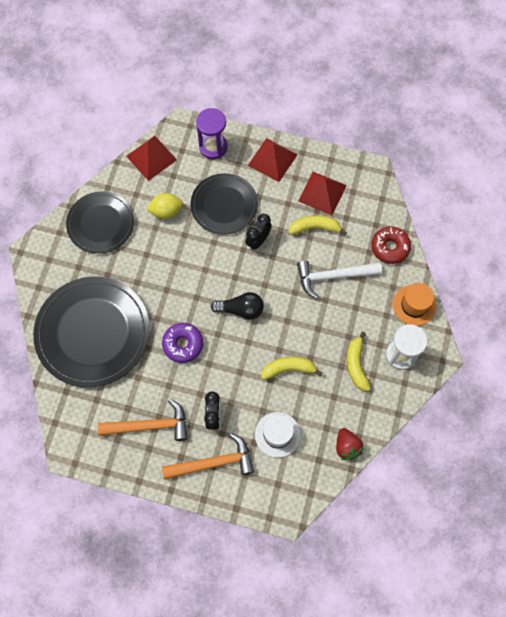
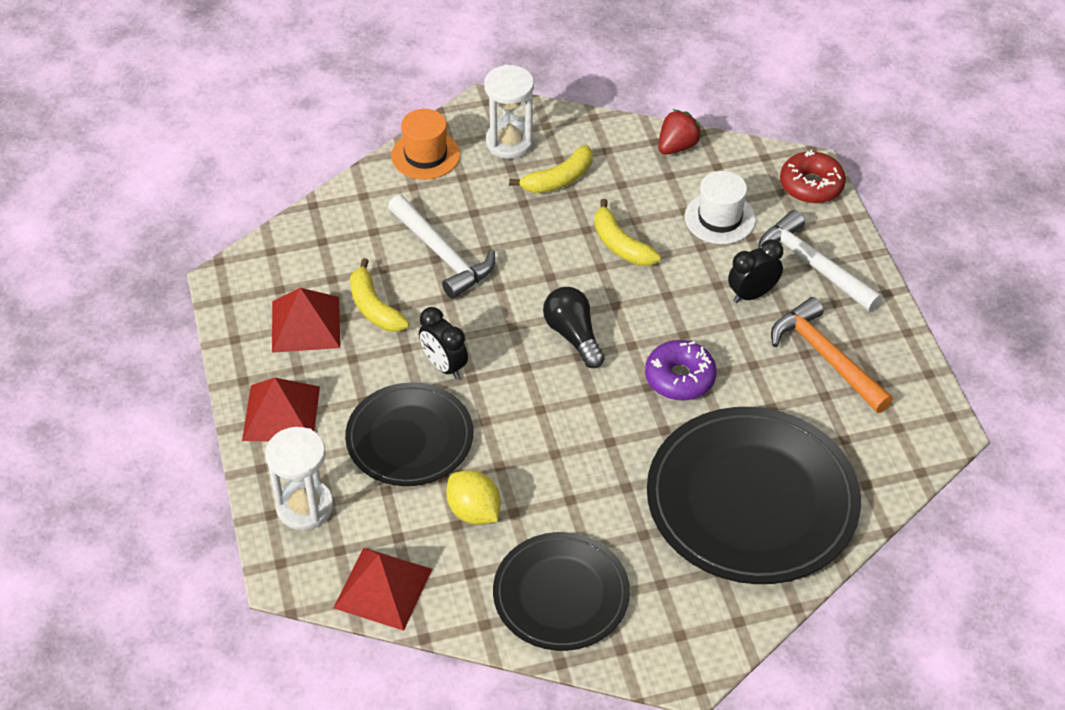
camera: 120 degrees left, 20 degrees down
(213, 147) = (305, 507): purple hourglass -> white hourglass
(214, 462) = (812, 265): orange hammer -> white hammer
(258, 241) = (444, 366): black clock -> black clock turned 45 degrees clockwise
(390, 247) = (350, 212): red donut -> red donut (811, 185)

